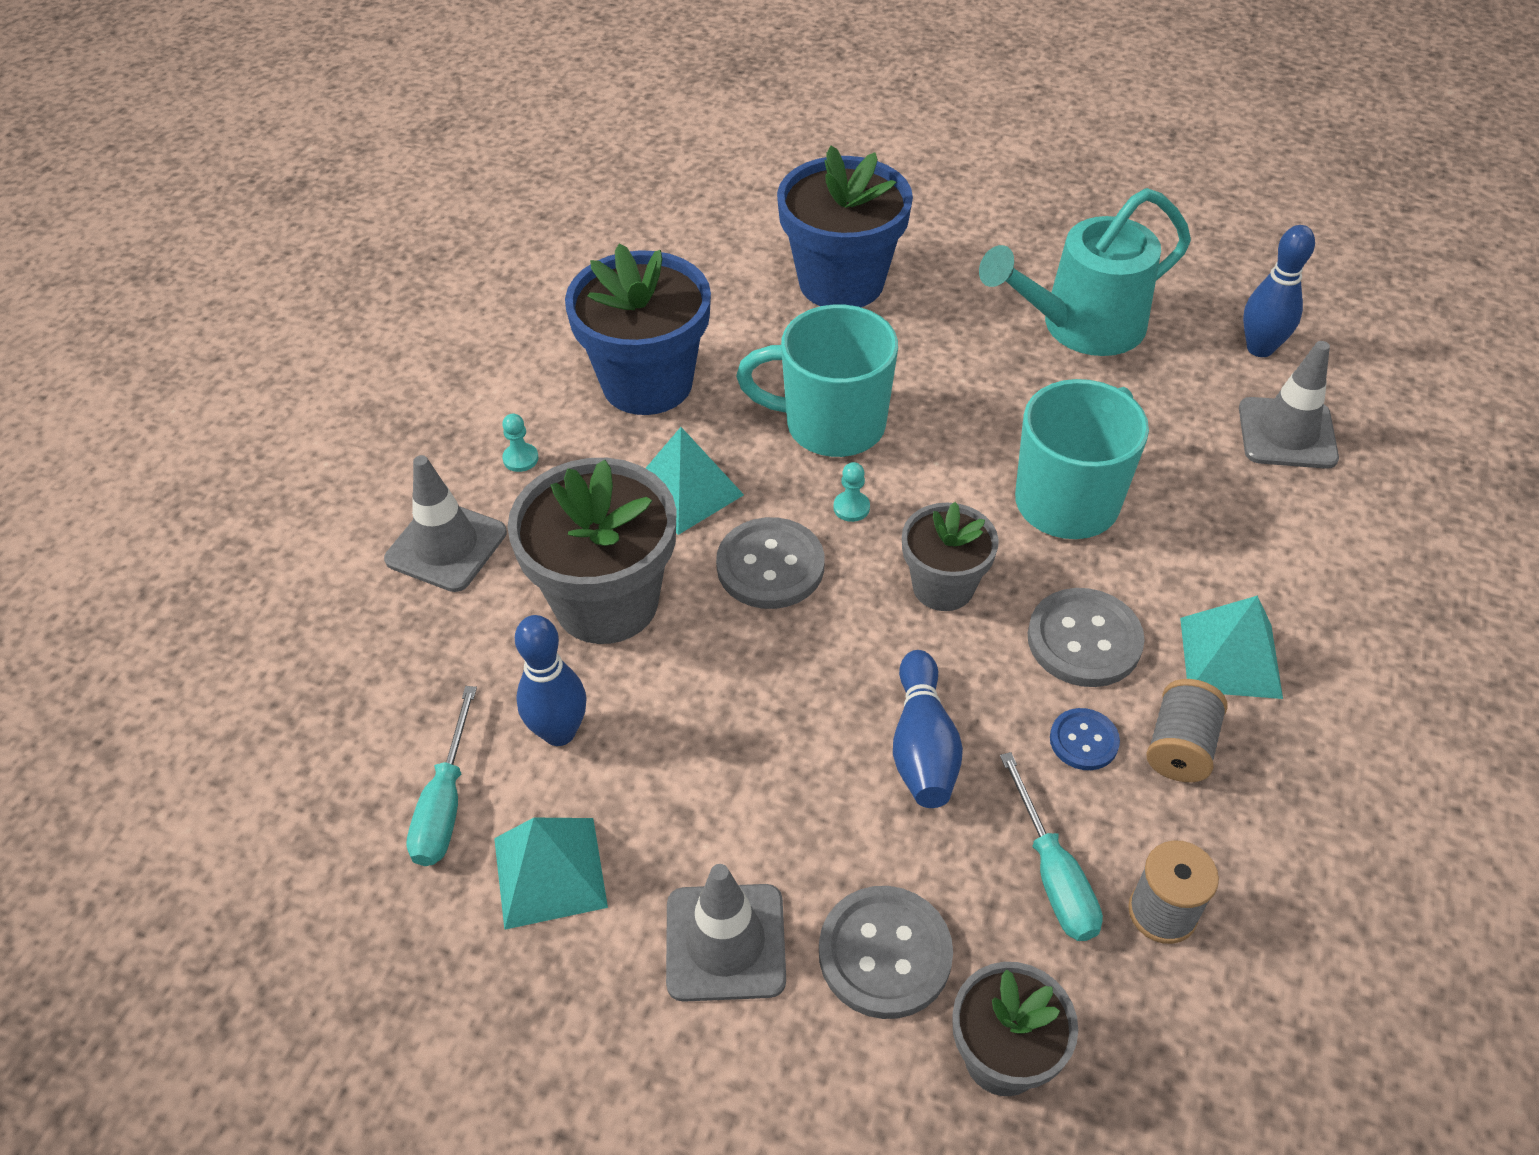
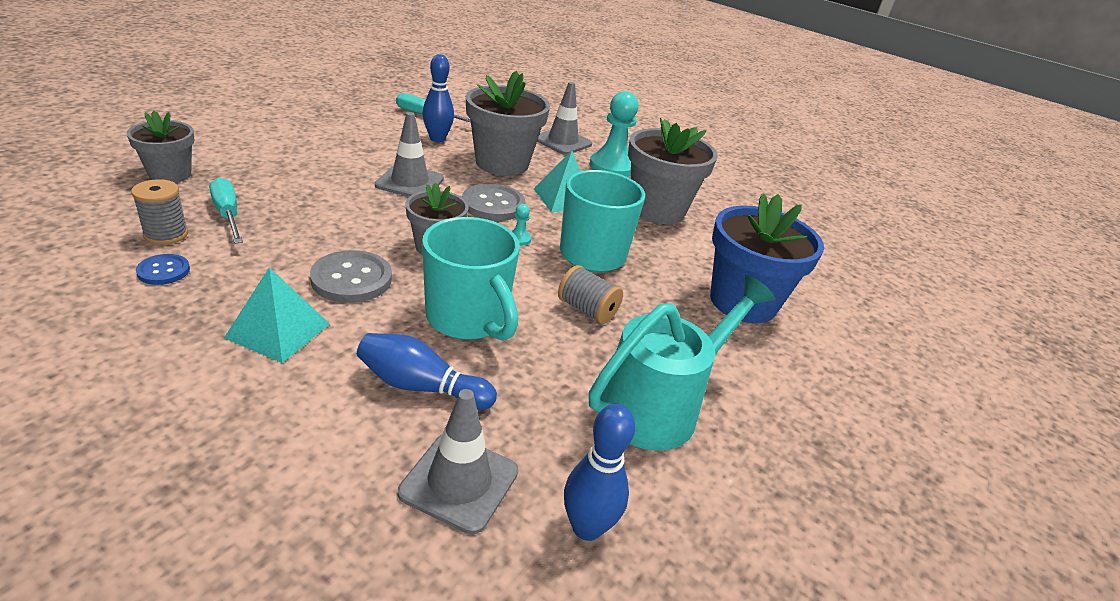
camera: 100 degrees right, 15 degrees down
(520, 459) = (611, 167): turquoise pawn -> turquoise pawn, size x2.43
(550, 872) = (372, 123): turquoise pyramid -> none
(647, 383) = (657, 209): blue flower pot -> grey flower pot
(725, 942) = (300, 141): grey traffic cone -> grey traffic cone (410, 182)
(885, 953) = (250, 167): grey button -> none
(922, 746) = (339, 207): blue bowling pin -> blue bowling pin (421, 386)
(1053, 874) = (228, 214): turquoise screwdriver -> turquoise screwdriver turned 60 degrees clockwise
(1080, 327) = (659, 405): turquoise watering can -> turquoise watering can turned 60 degrees clockwise
(1084, 741) = (287, 252): blue button -> blue button (163, 271)
(1180, 747) = (243, 281): grey spool -> grey spool (587, 310)

